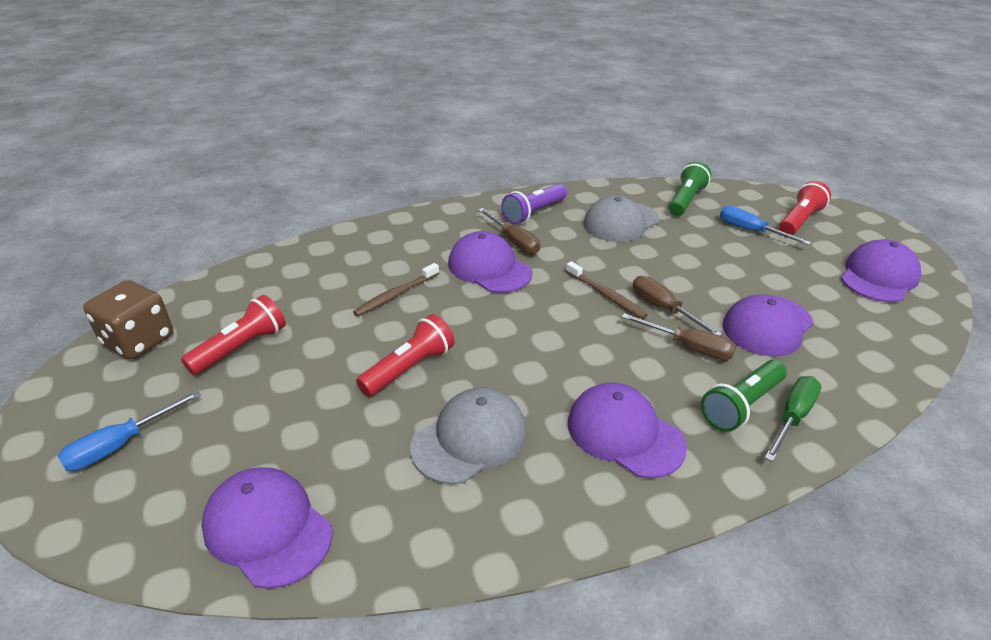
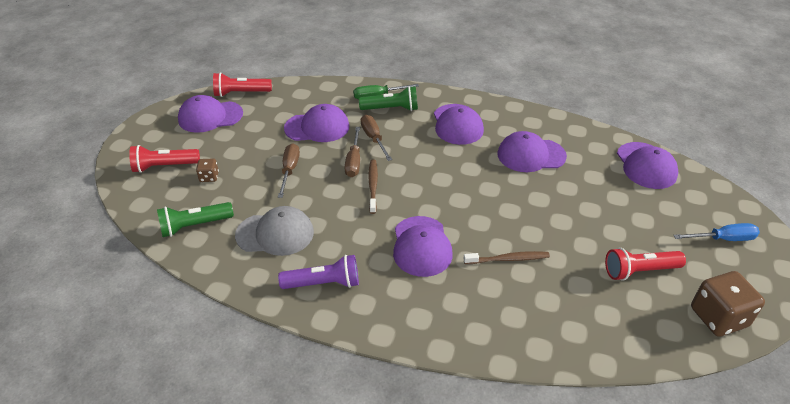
camera: 140 degrees left, 5 degrees up
(409, 368) = (536, 202): red flashlight -> red flashlight (241, 93)
(470, 439) = (531, 155): grey cap -> purple cap
(514, 241) = (376, 261): brown screwdriver -> brown screwdriver (289, 170)
(750, 231) = (209, 177): blue screwdriver -> brown dice

